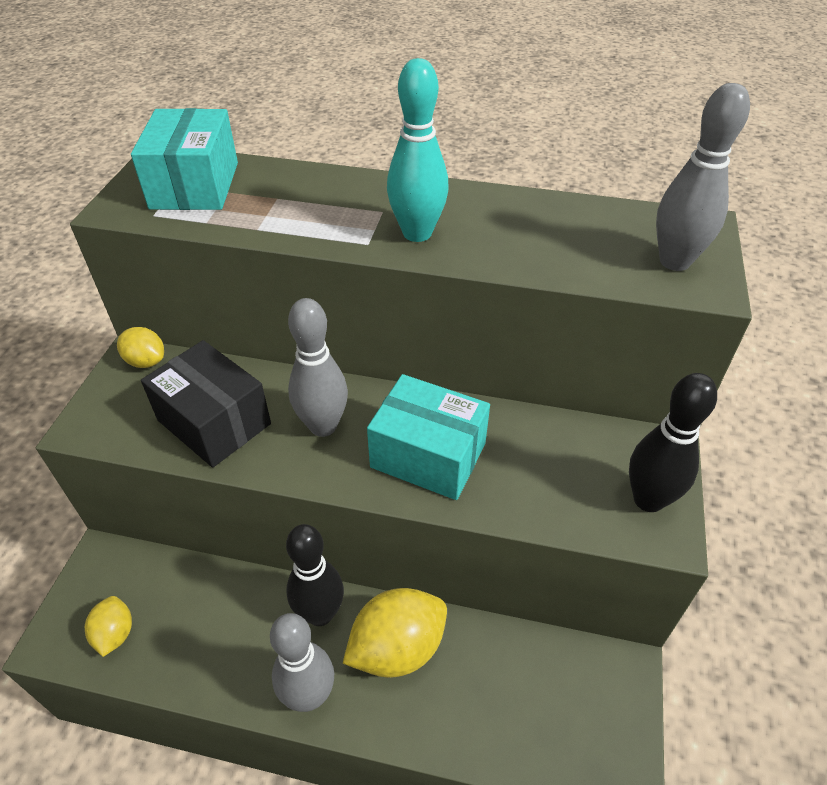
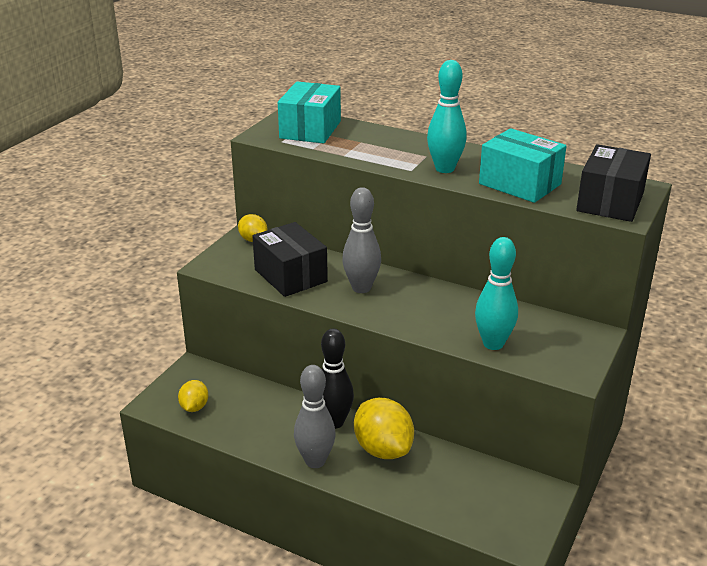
camera: 15 degrees right, 15 degrees down
(397, 648) = (383, 449): yellow lemon -> yellow lemon turned 75 degrees clockwise
(428, 455) = (427, 312): turquoise box -> turquoise box (520, 184)
(536, 498) = (493, 343): none -> turquoise bowling pin
(648, 499) = (571, 356): black bowling pin -> none
(674, 261) = (610, 202): grey bowling pin -> black box

